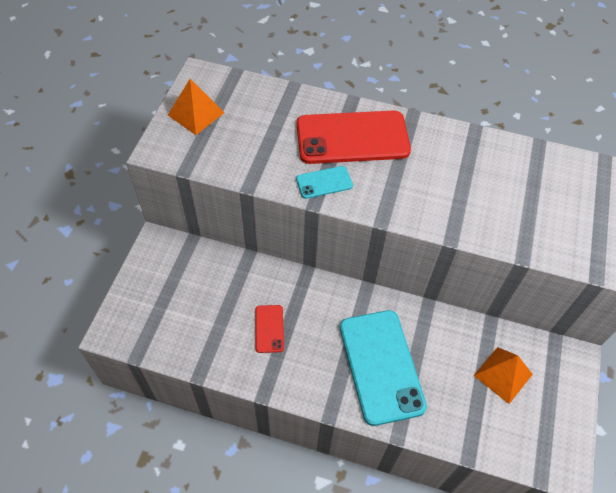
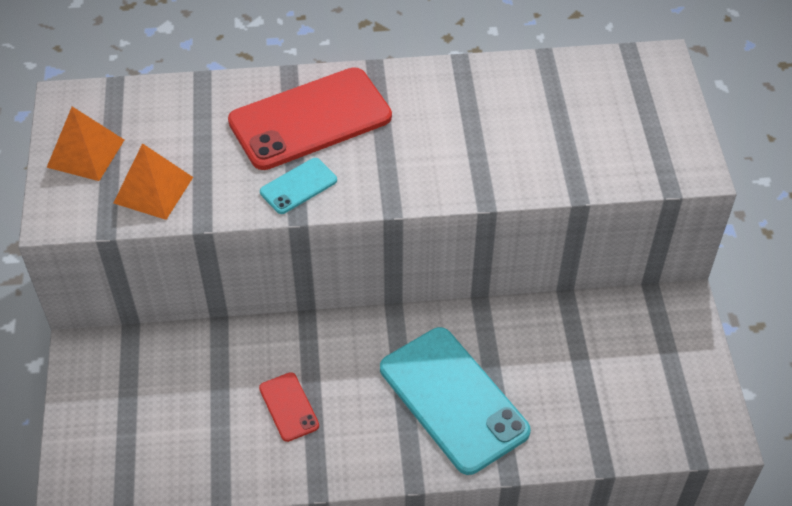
camera: 20 degrees left, 5 degrees down
(503, 374) = (606, 355): orange pyramid -> orange pyramid (153, 190)

